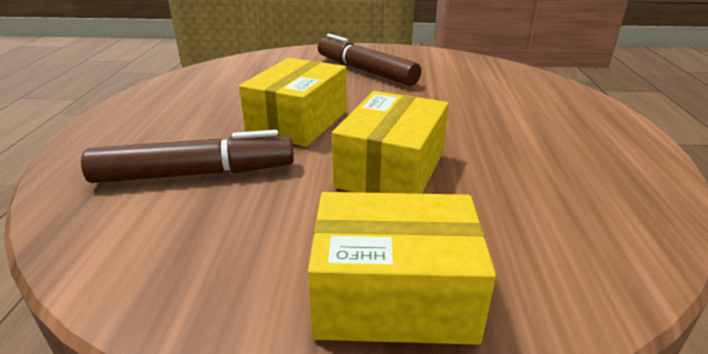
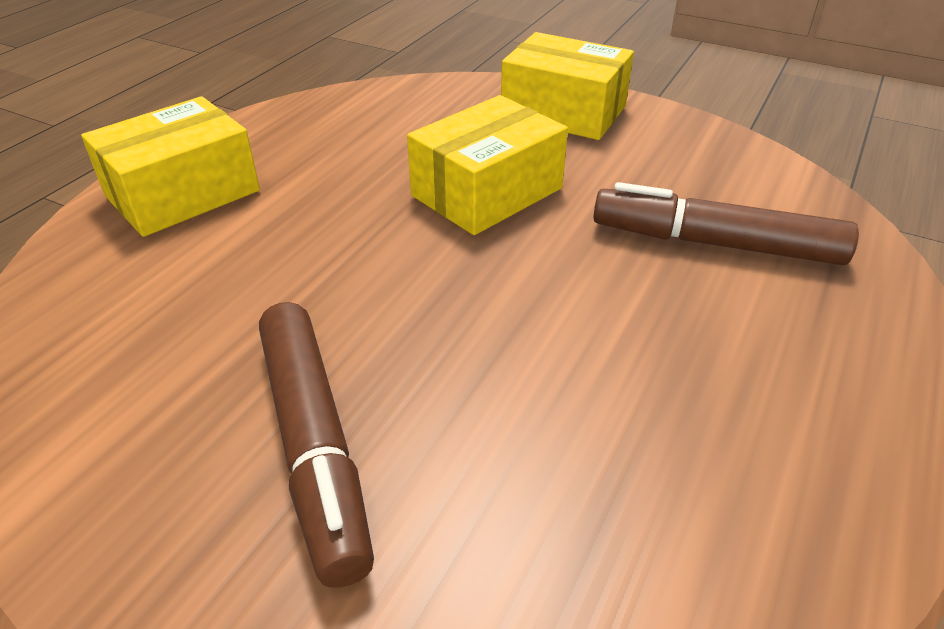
camera: 155 degrees left, 10 degrees up
(298, 122) = (556, 302): yellow box -> yellow box (183, 193)

